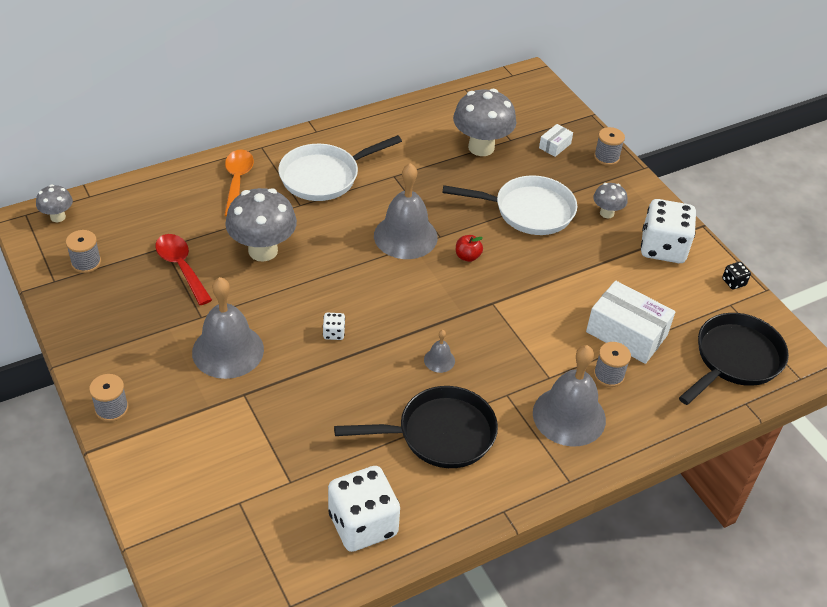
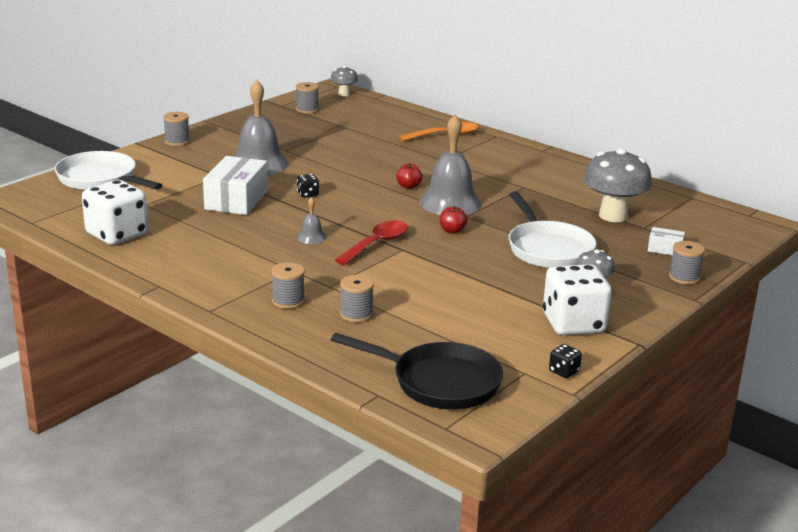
camera: 70 degrees right, 20 degrees down
(181, 267) = (330, 136): red spoon -> red spoon (376, 244)
(263, 251) = (375, 156): grey mushroom -> none
(324, 176) = (488, 162): white pan -> white pan (100, 179)
(334, 333) = (307, 194): white dice -> black dice
(353, 251) = (408, 186): none -> red apple
(440, 434) = (227, 249): black pan -> none
(569, 416) = (288, 301): grey bell -> grey spool
(626, 333) = (422, 317): white box -> white box (236, 200)

